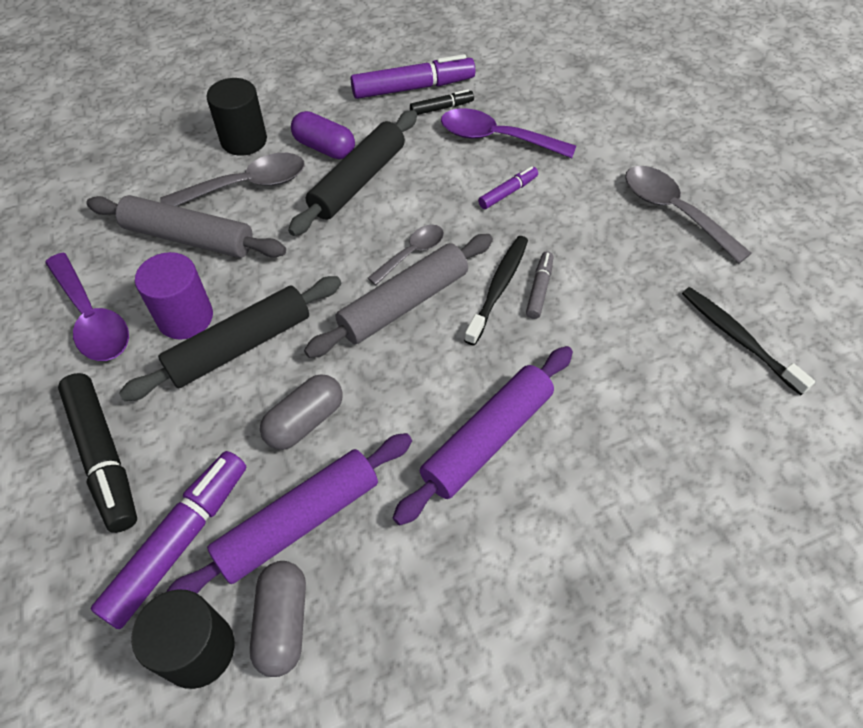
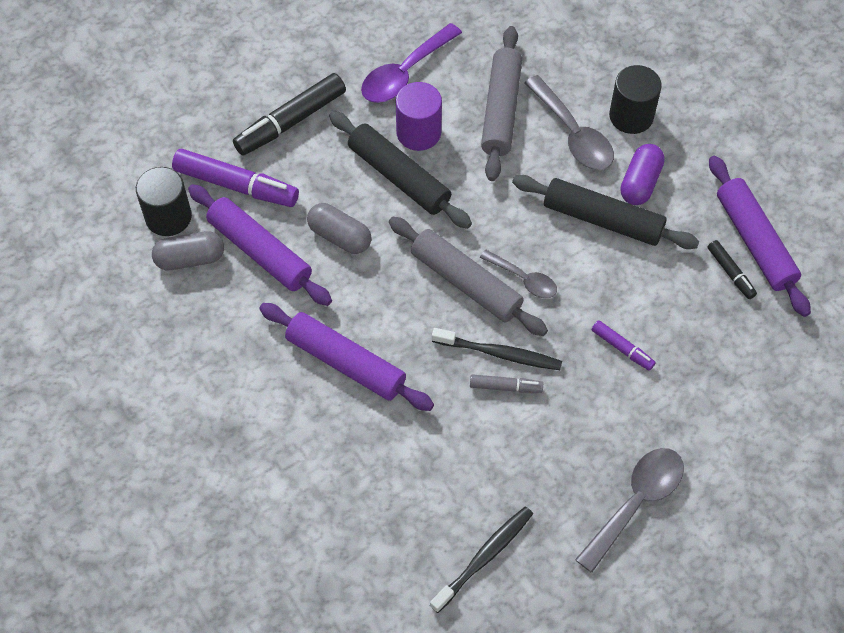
camera: 80 degrees right, 5 degrees up
(413, 88) = (754, 241): purple marker -> purple rolling pin
(496, 138) = (698, 329): purple spoon -> none

